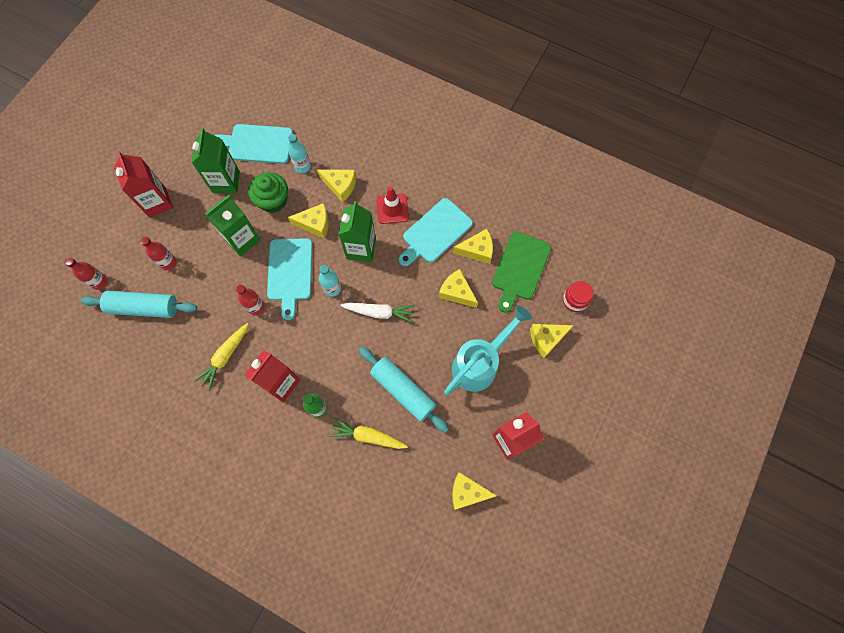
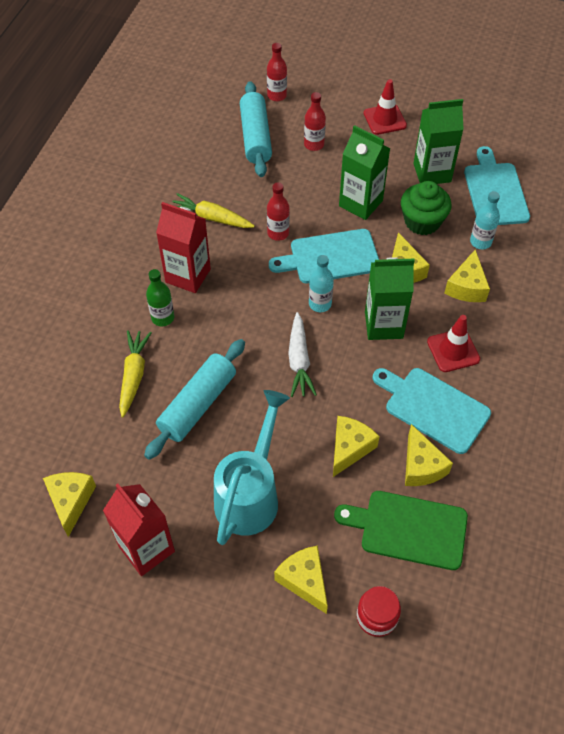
camera: 80 degrees right, 15 degrees down
(157, 202) = (384, 119): red carton -> red traffic cone
(480, 363) = (251, 493): turquoise watering can -> turquoise watering can turned 105 degrees counterclockwise

